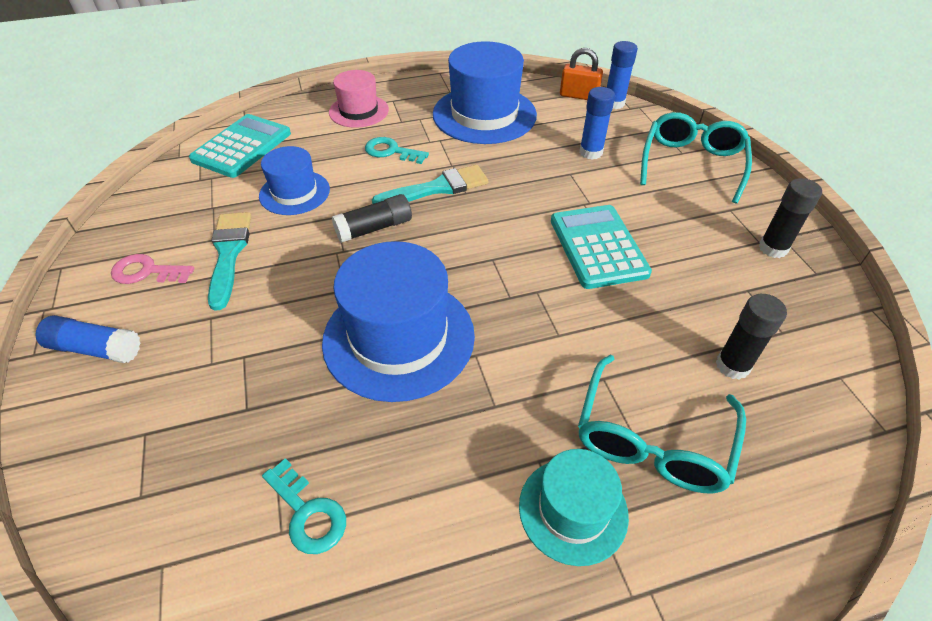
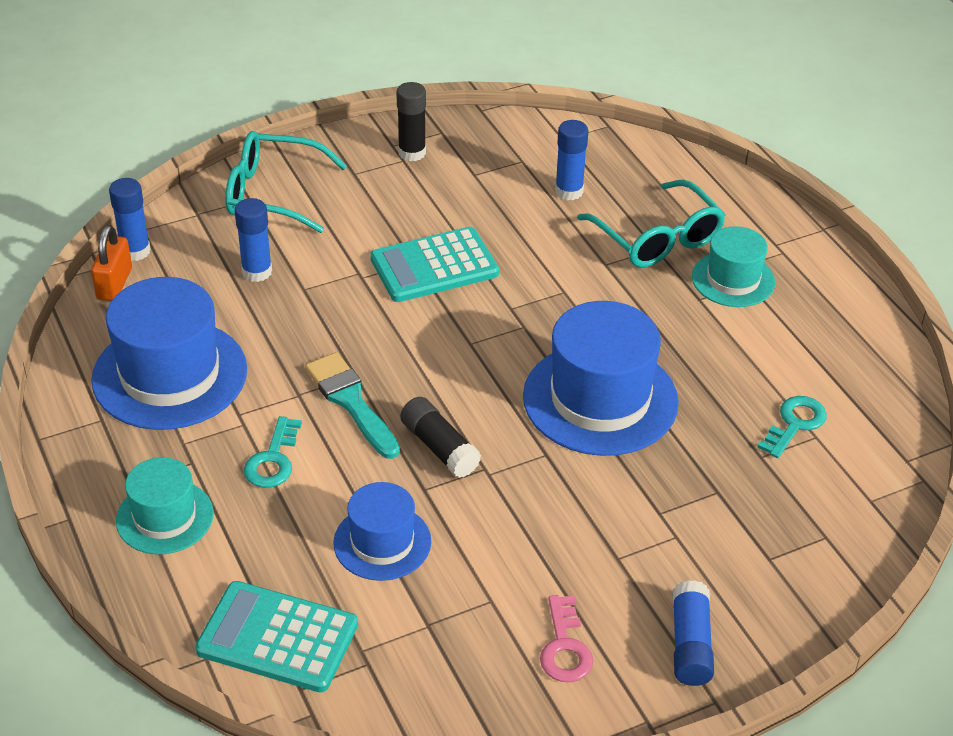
camera: 100 degrees left, 5 degrees down
(229, 254) = (514, 574): turquoise brush -> none
(359, 111) = (164, 517): pink hat -> turquoise hat
(652, 439) = (657, 238): turquoise glasses -> turquoise glasses turned 45 degrees clockwise
(732, 366) = (569, 191): black glue stick -> blue glue stick

